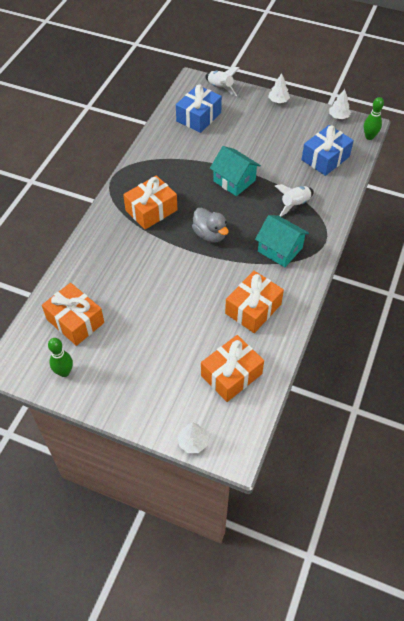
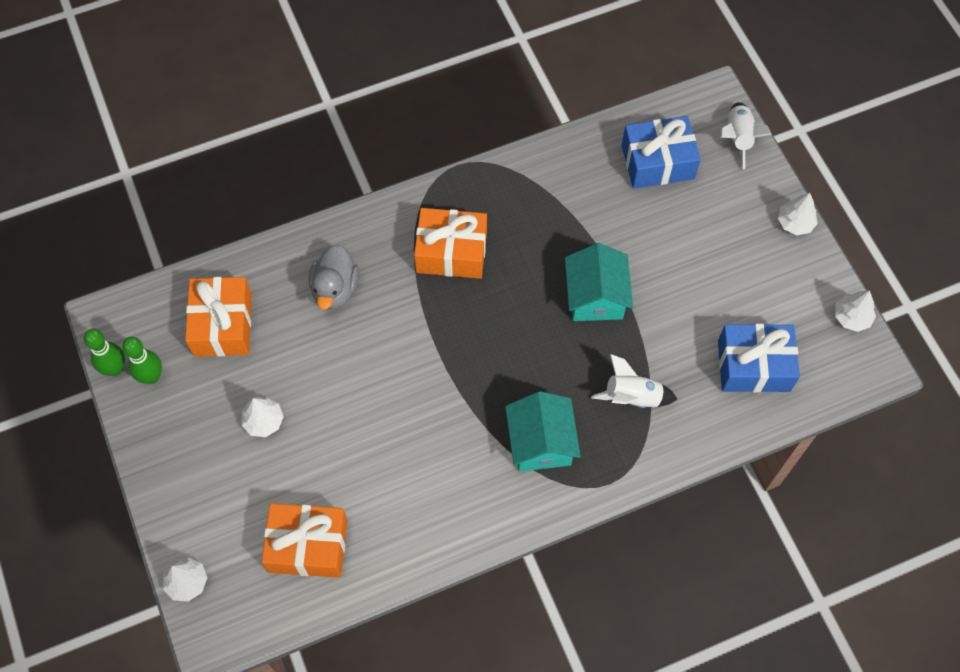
camera: 45 degrees right, 10 degrees up
(146, 343) = (264, 421): none -> white tree
(210, 234) = (481, 346): grey duck -> grey duck (335, 289)
(253, 309) = (421, 489): orange gift -> none
(369, 137) = (856, 385): green bowling pin -> green bowling pin (115, 369)

